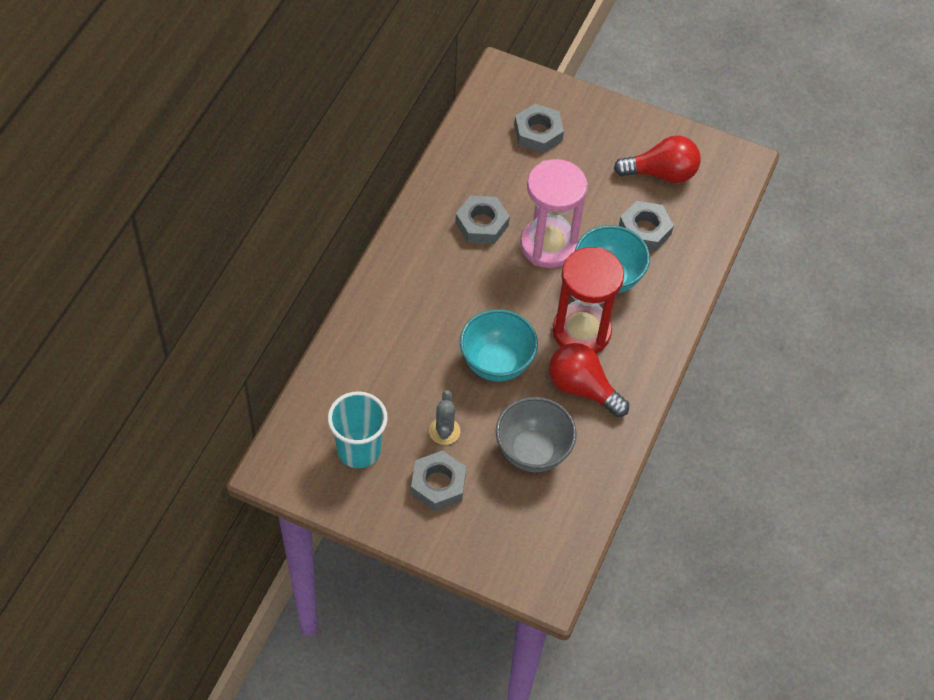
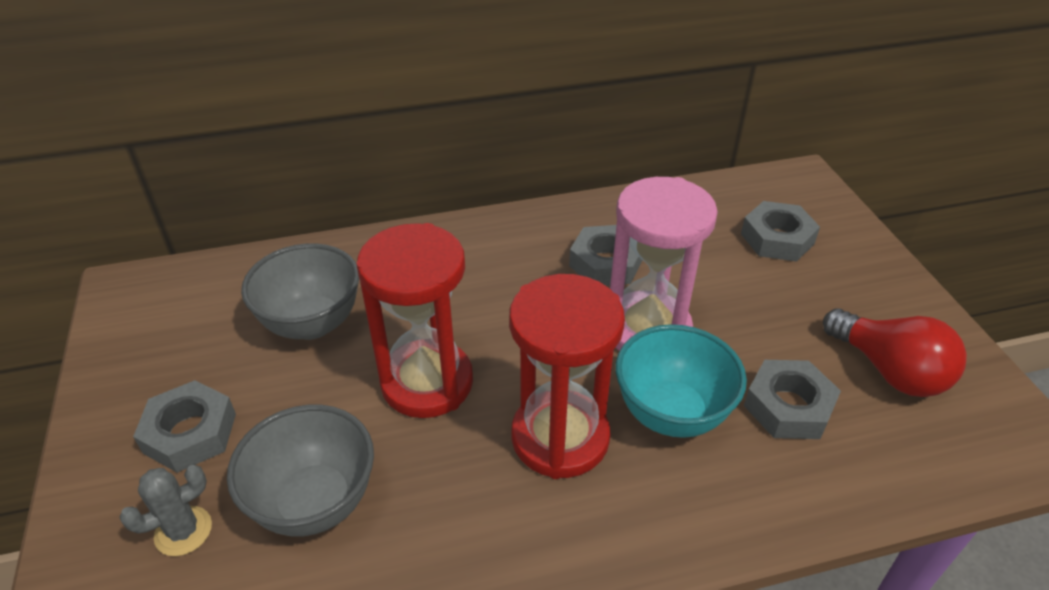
camera: 55 degrees right, 15 degrees down
(359, 450) = (197, 335): turquoise cup -> none
(400, 390) = (312, 323): none -> grey bowl
(444, 431) = (280, 393): grey cactus -> grey cactus (183, 531)
(496, 363) = (427, 382): turquoise bowl -> red hourglass
(582, 388) = (470, 495): red light bulb -> none

